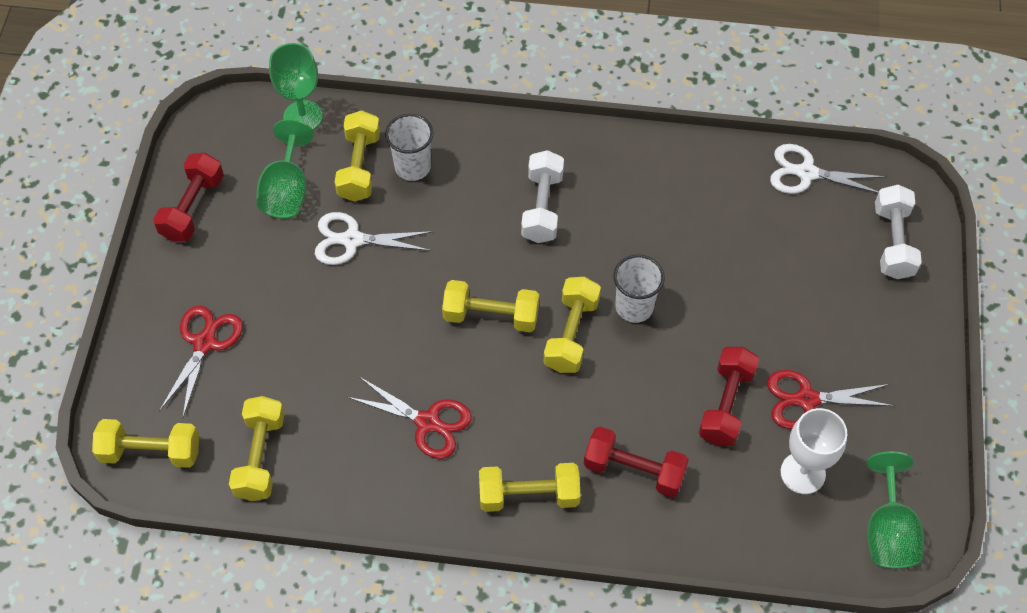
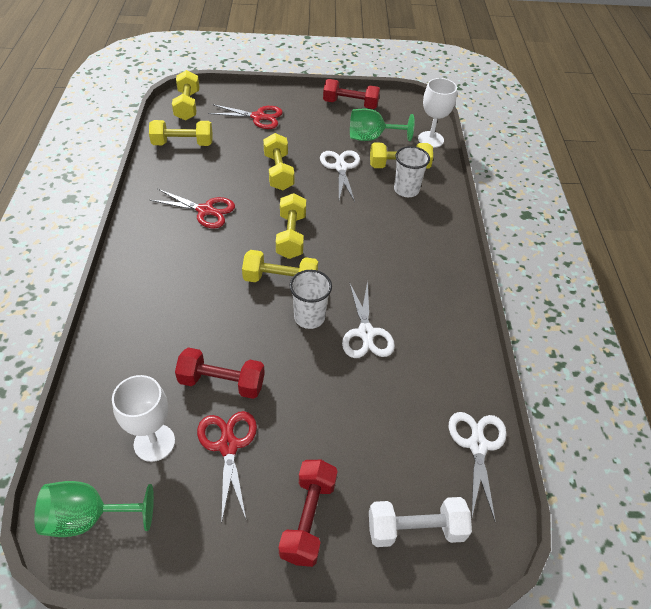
camera: 80 degrees right, 10 degrees down
(303, 116) = (430, 139): green goblet -> white goblet
(428, 422) = (205, 211): red scissors -> red scissors turned 90 degrees counterclockwise
(529, 495) = (147, 263): yellow dumbbell -> yellow dumbbell (278, 172)
(542, 207) = (390, 258): white dumbbell -> none
(634, 470) = (164, 322): red dumbbell -> red dumbbell (308, 518)
(661, 250) = (366, 333): none -> white scissors

